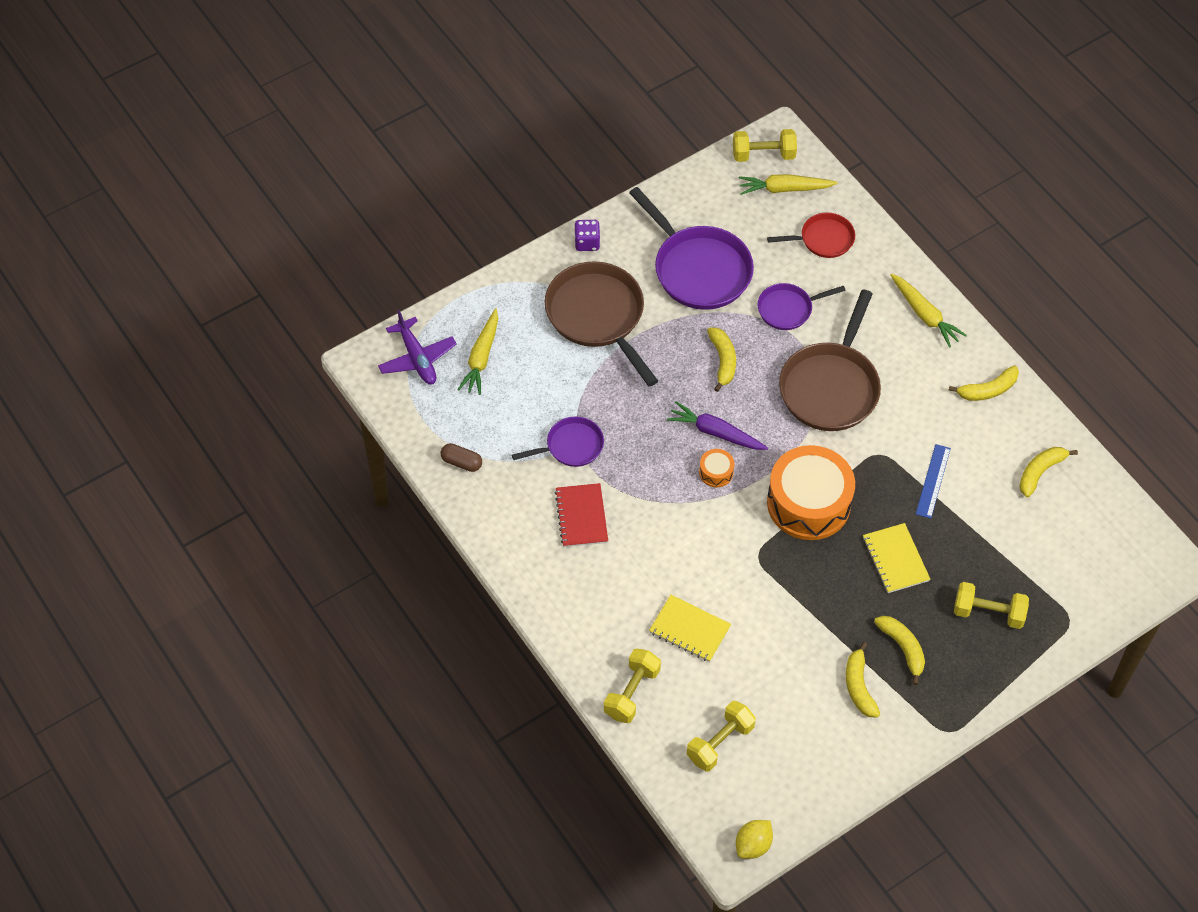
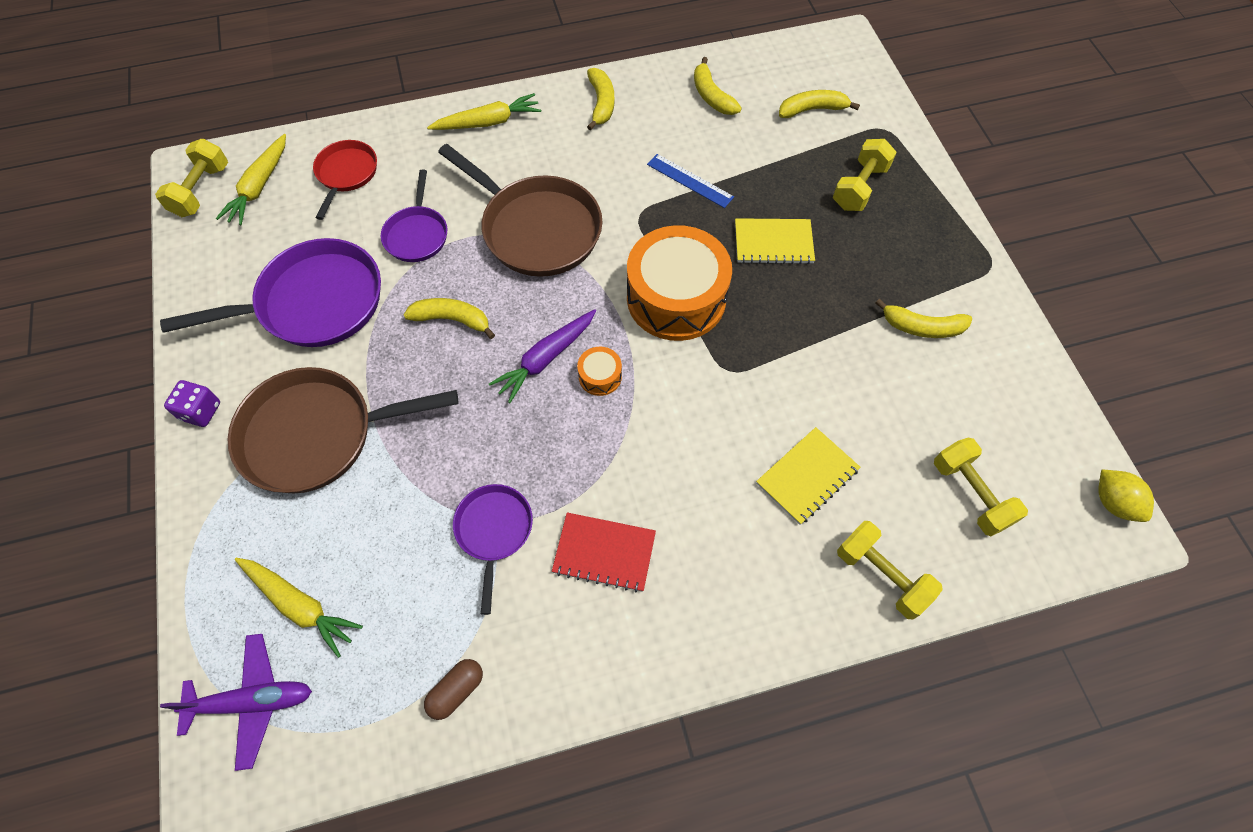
camera: 70 degrees left, 5 degrees up
(902, 648) = (883, 272): yellow banana -> yellow banana (812, 110)

